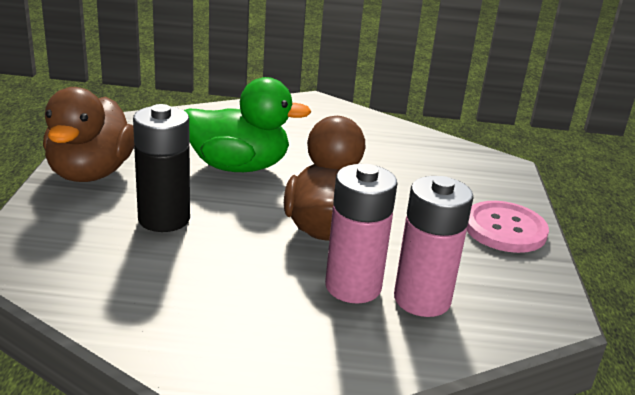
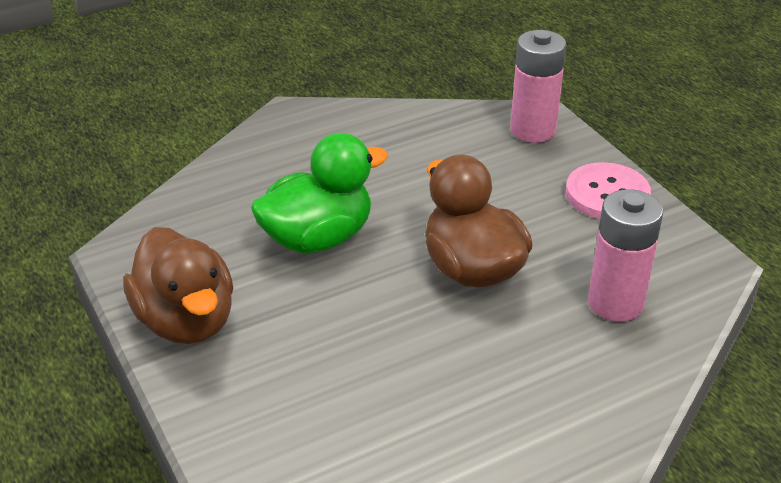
camera: 30 degrees left, 10 degrees up
(164, 219) = (324, 337): black battery -> none
(353, 286) = (554, 320): pink battery -> pink battery (533, 130)

